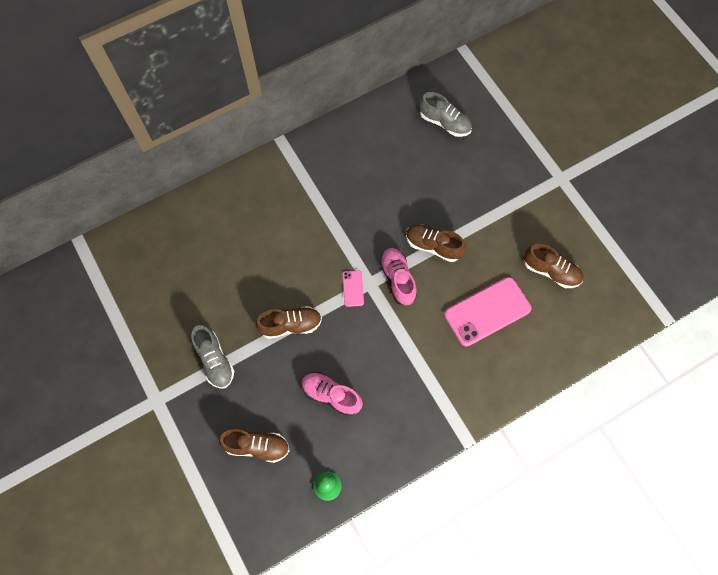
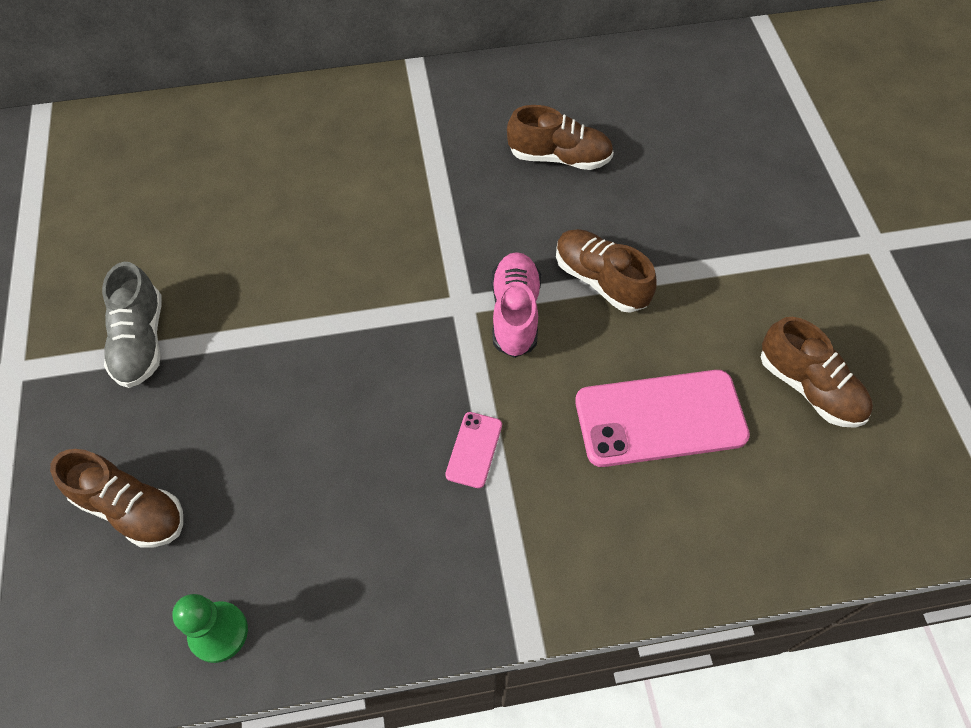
camera: 20 degrees right, 10 degrees down
(290, 325) = (295, 327): brown shoe -> brown shoe (559, 157)
(331, 395) = (307, 466): pink shoe -> none
(353, 288) = (430, 303): pink phone -> pink phone (474, 450)
(444, 123) = (692, 108): grey shoe -> none

